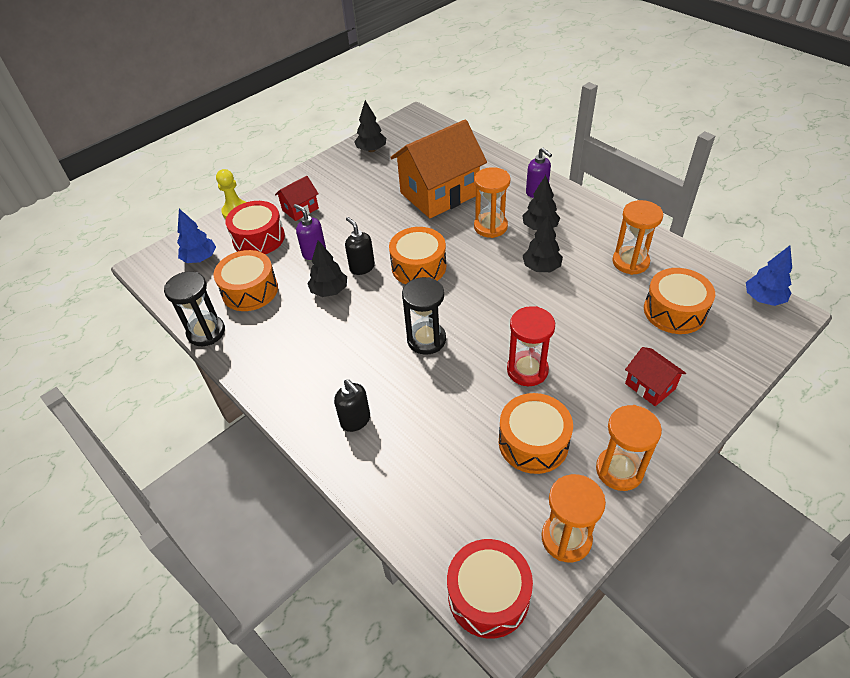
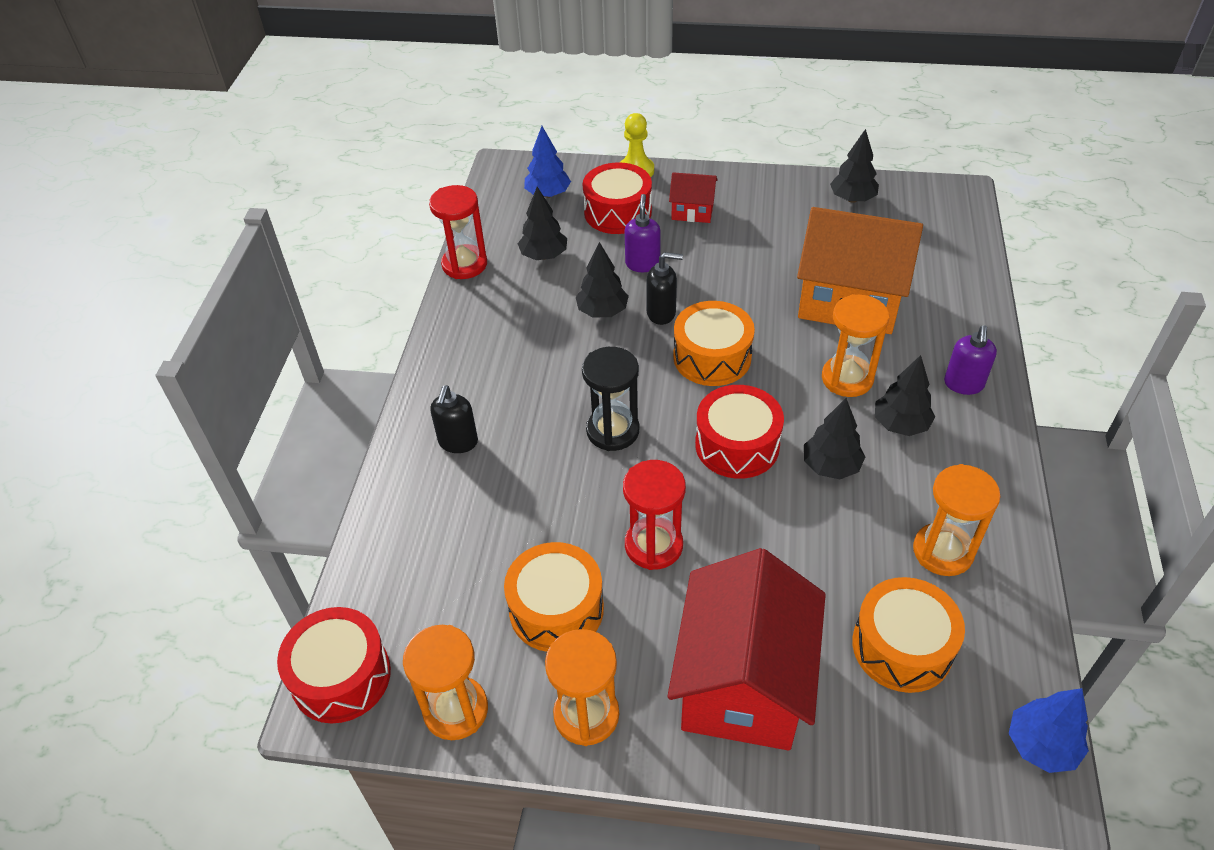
camera: 50 degrees right, 0 degrees up
(206, 332) = (464, 264): black hourglass -> red hourglass
(250, 290) = (544, 256): orange drum -> black tree
(362, 267) = (661, 313): black soap dispenser -> black soap dispenser turned 75 degrees clockwise
(491, 294) = (737, 445): none -> red drum
(650, 386) = (743, 683): red house -> red house, size x2.16

